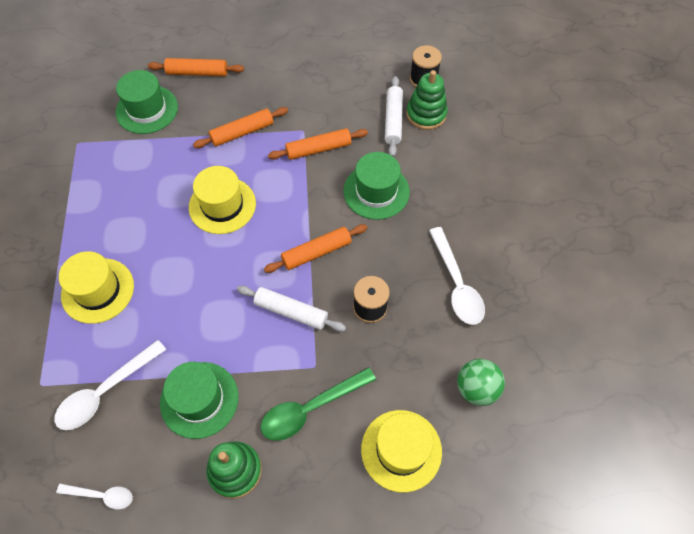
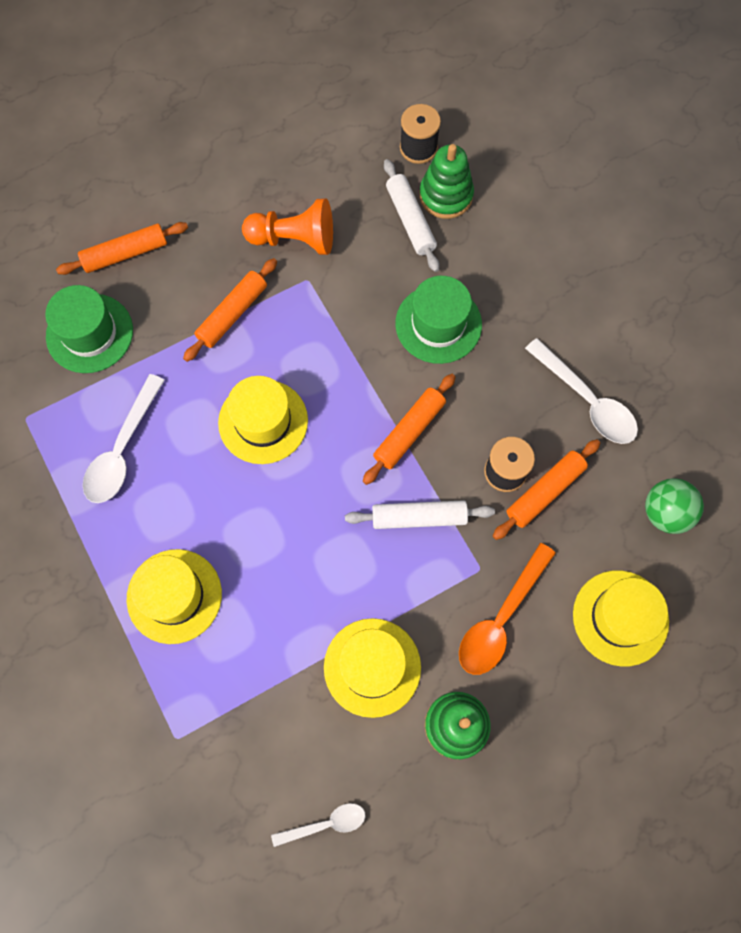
camera: 25 degrees left, 10 degrees up
(105, 392) = (258, 710): white spoon -> white spoon (122, 450)
(199, 399) = (372, 667): green hat -> yellow hat
(309, 103) = (294, 239): none -> orange pawn
(310, 408) = (500, 618): green spoon -> orange spoon
(318, 149) = (340, 297): orange rolling pin -> orange rolling pin (545, 492)

